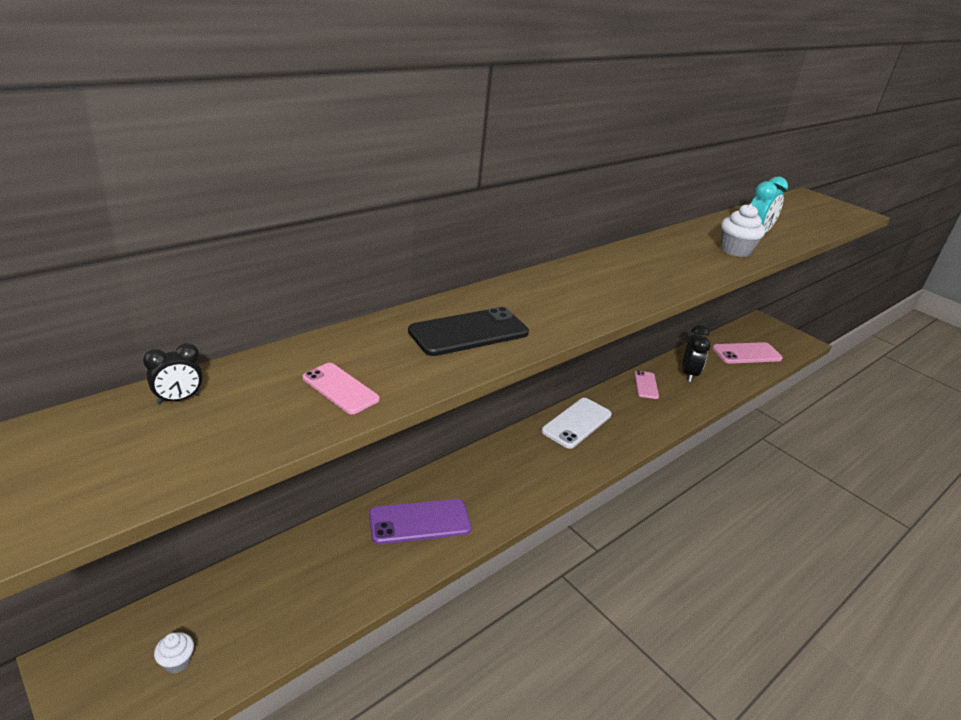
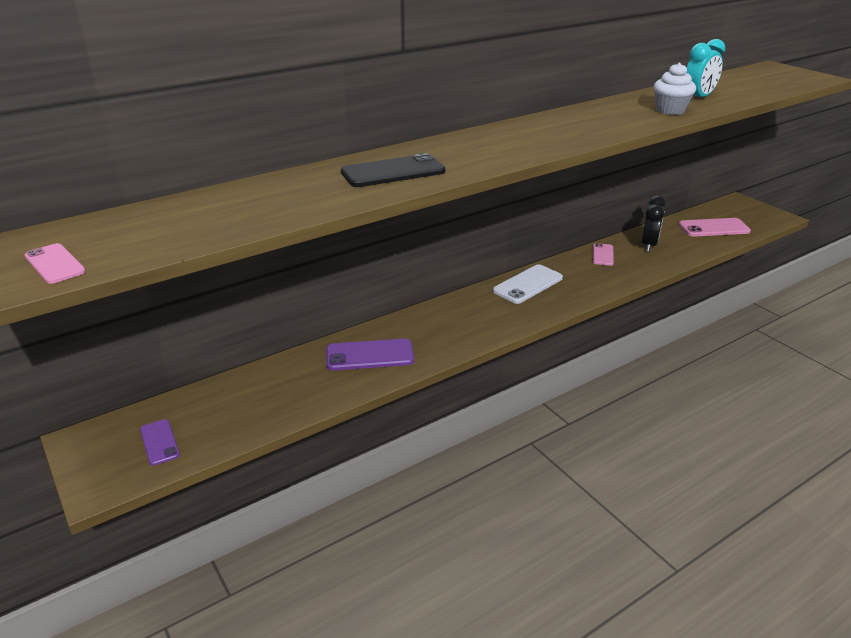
camera: 10 degrees right, 0 degrees up
(177, 662) = (159, 442): white cupcake -> purple phone
(179, 399) = (149, 214): black clock -> none
(340, 388) = (275, 207): pink phone -> pink phone (55, 264)

